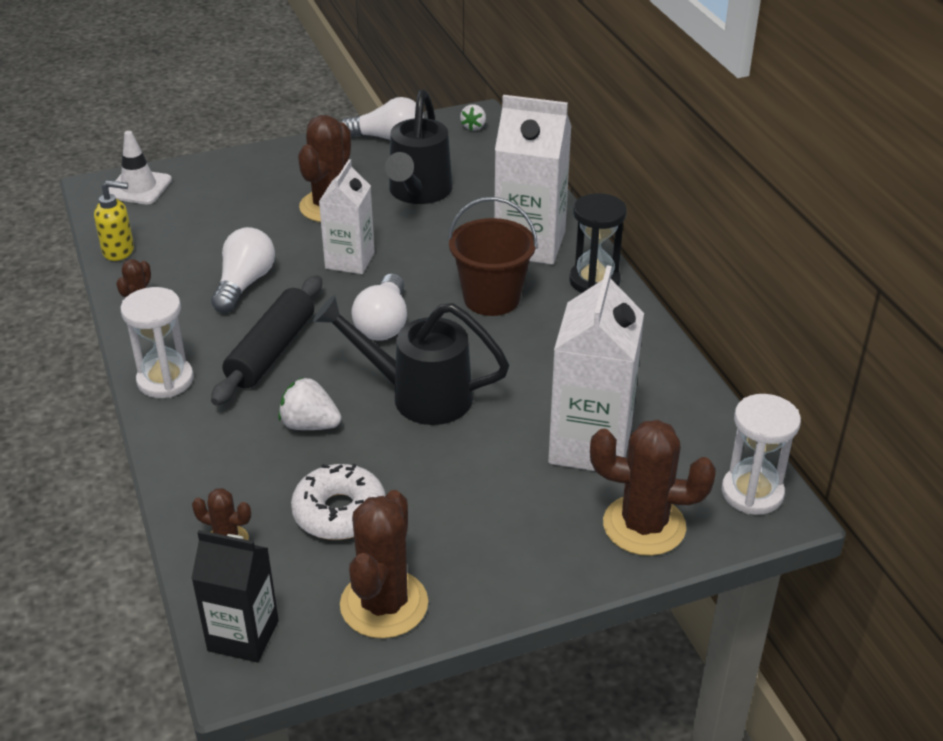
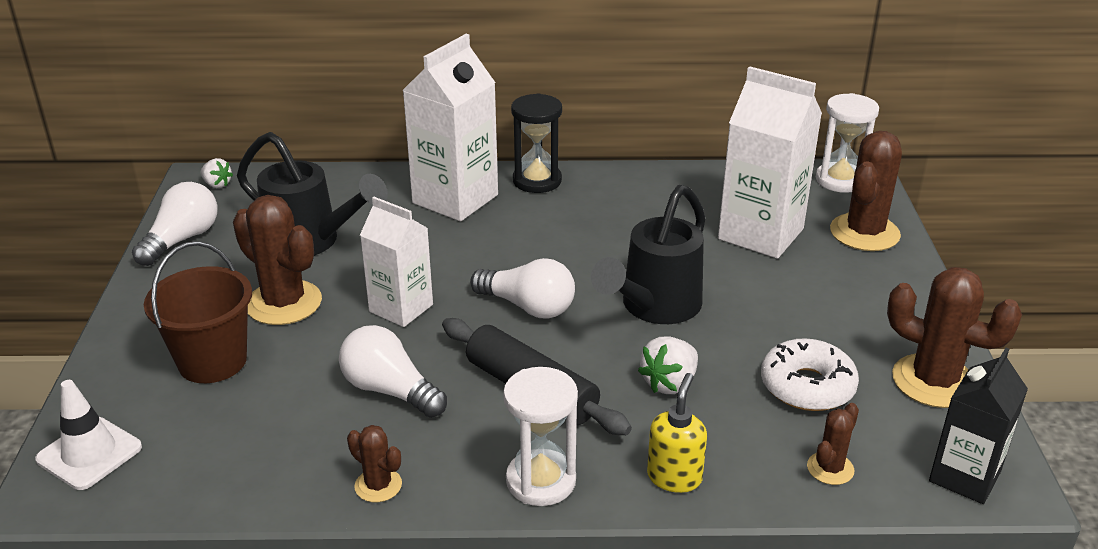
camera: 70 degrees left, 5 degrees down
(119, 251) = (233, 490): yellow soap dispenser -> yellow soap dispenser (674, 477)
(491, 298) = (528, 237): brown bucket -> brown bucket (212, 361)

